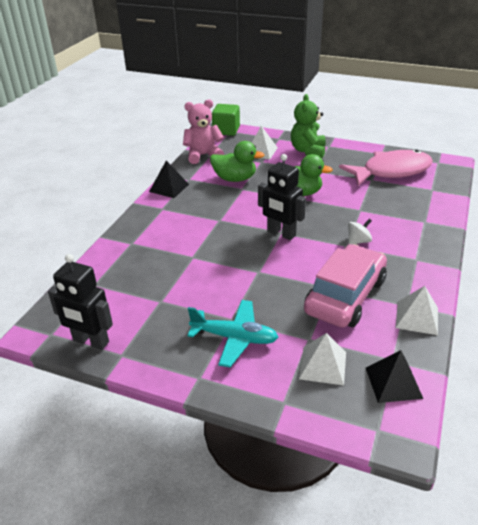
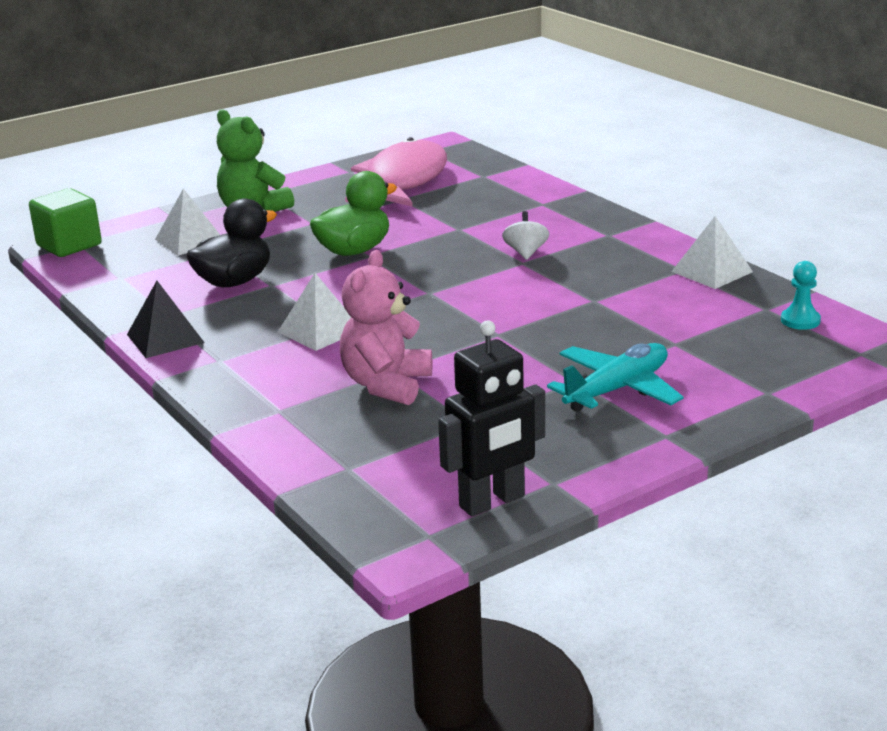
camera: 55 degrees left, 10 degrees down
(203, 155) = (114, 285): pink teddy bear -> pink teddy bear (386, 385)
(235, 179) = (234, 281): green duck -> black duck
(281, 233) = (433, 293): black robot -> none
(323, 365) = (731, 350): white pyramid -> white pyramid (320, 331)
(345, 296) = (623, 296): pink car -> none
(393, 382) = (800, 320): black pyramid -> turquoise pawn

